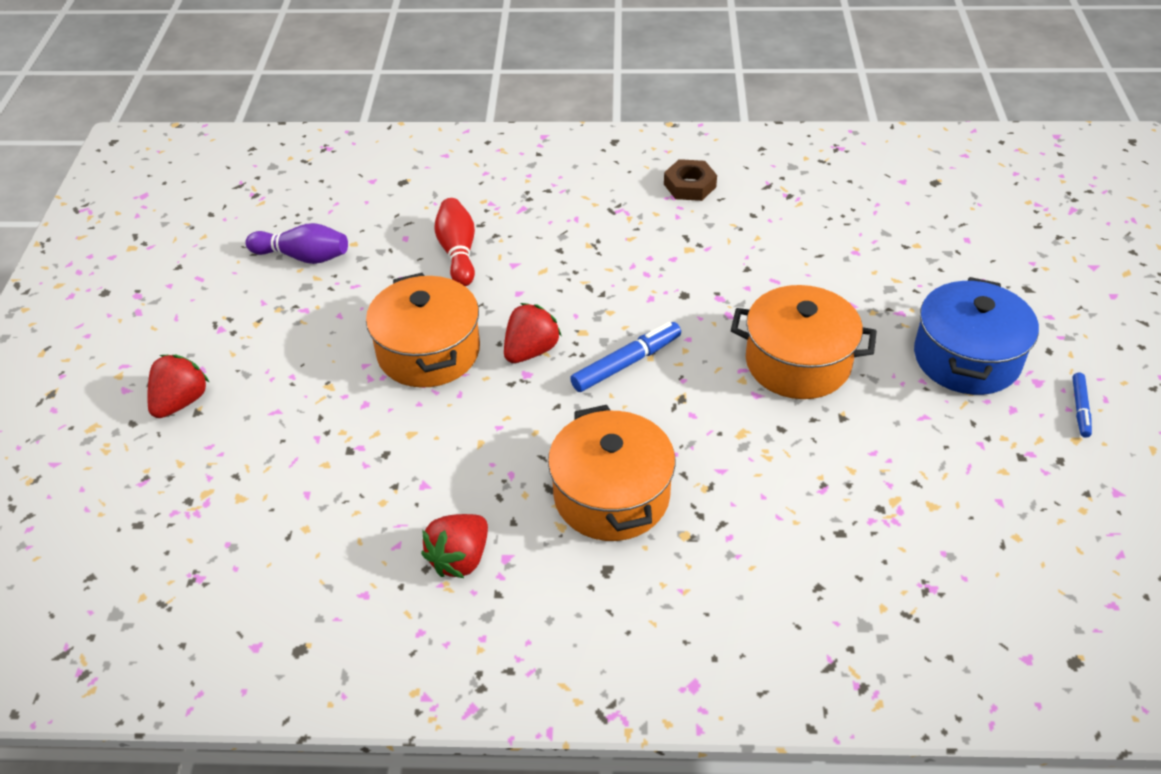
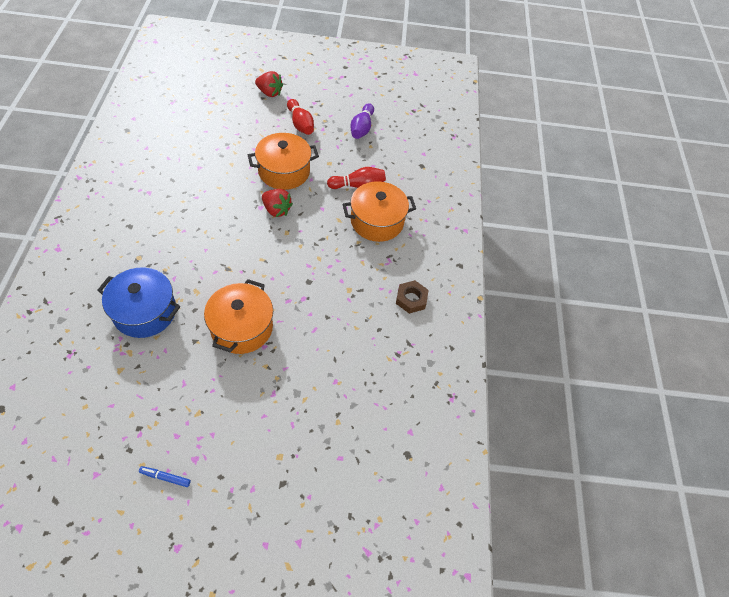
camera: 85 degrees right, 10 degrees up
(288, 342) = (300, 124): none -> red bowling pin
(460, 559) = (153, 177): red strawberry -> none
(611, 496) = (171, 232): orange pot -> orange pot (377, 221)
(626, 363) = (258, 248): blue marker -> none
(966, 358) = (225, 421): blue pot -> blue pot (145, 312)

